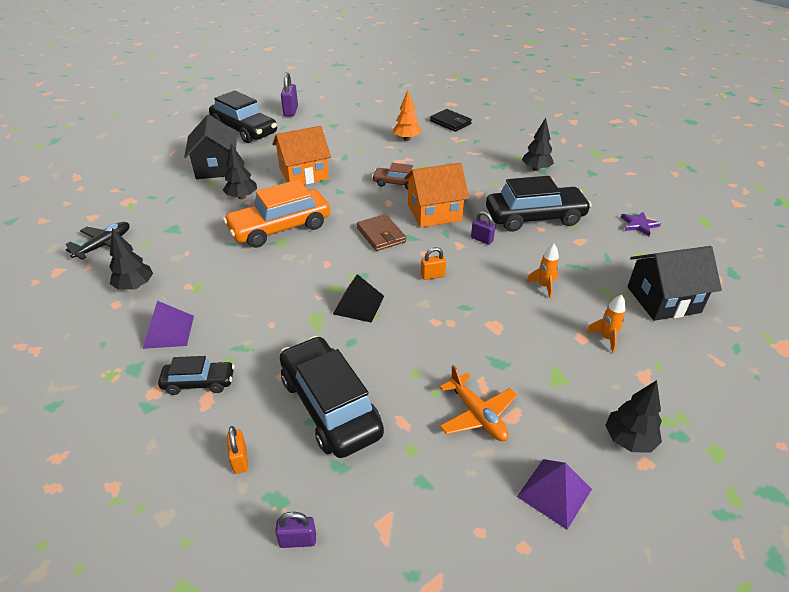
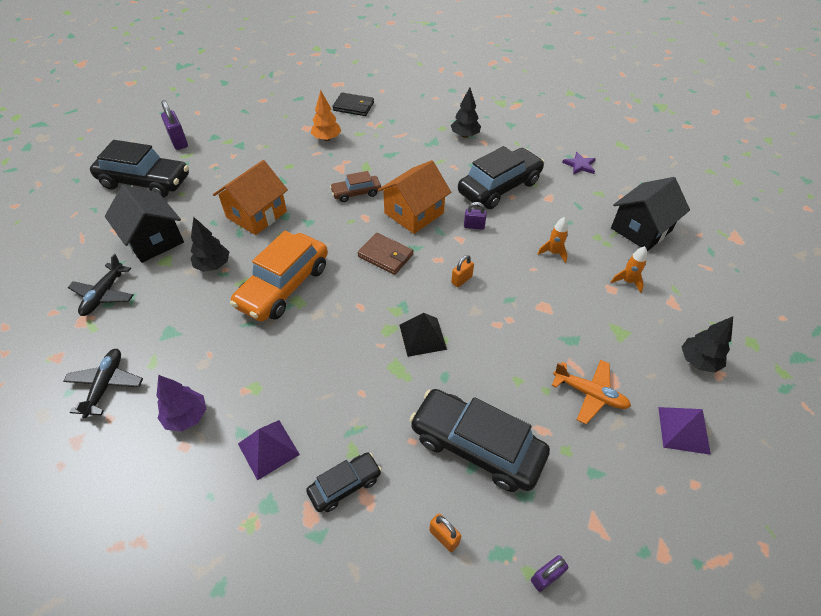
camera: 30 degrees left, 10 degrees up
(135, 286) = (187, 417): black tree -> purple tree
(154, 190) = (104, 294): none -> black plane

